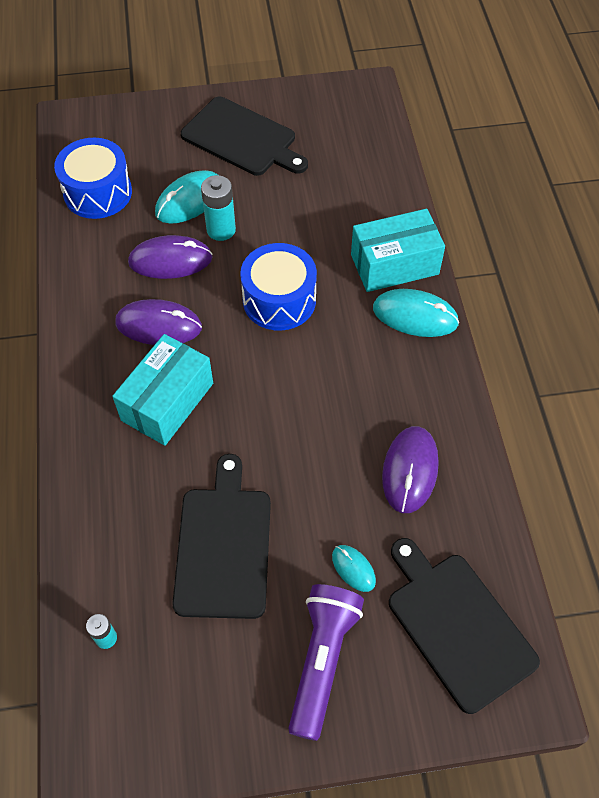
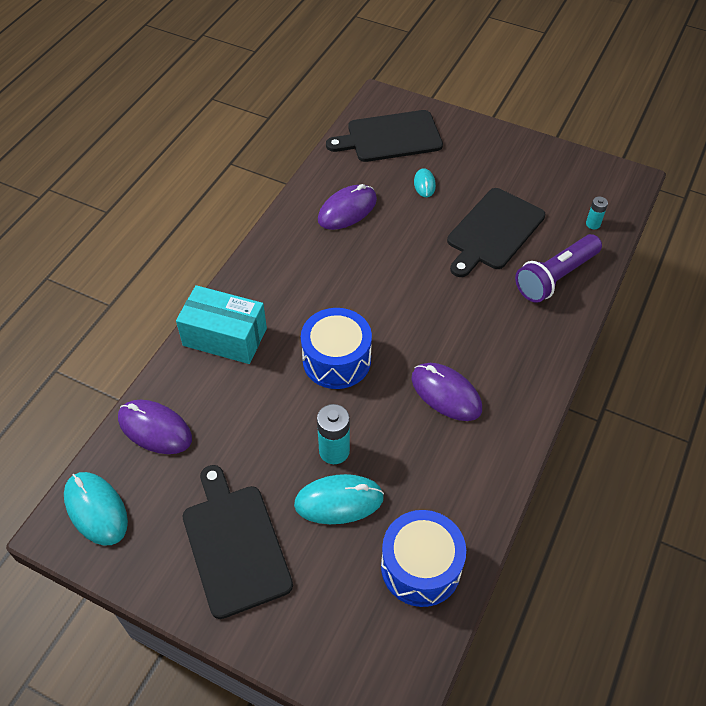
camera: 145 degrees left, 5 degrees down
(167, 402) = (475, 332): turquoise box -> none
(170, 260) = (398, 447): purple mouse -> purple mouse (155, 429)
(322, 661) = (474, 158): purple flashlight -> purple flashlight (556, 277)
(415, 315) = (250, 292): turquoise mouse -> turquoise mouse (96, 509)
(457, 625) = (390, 137): black cutting board -> black cutting board turned 75 degrees clockwise

